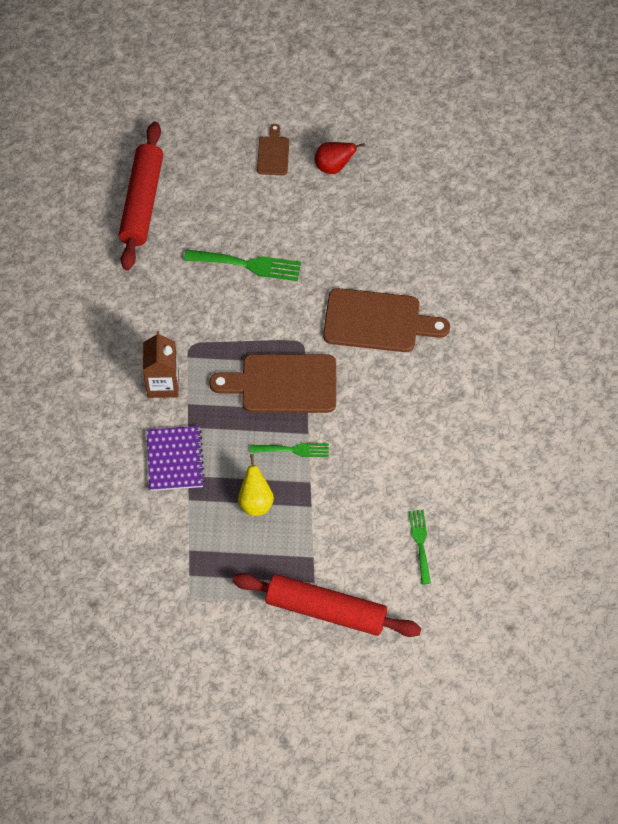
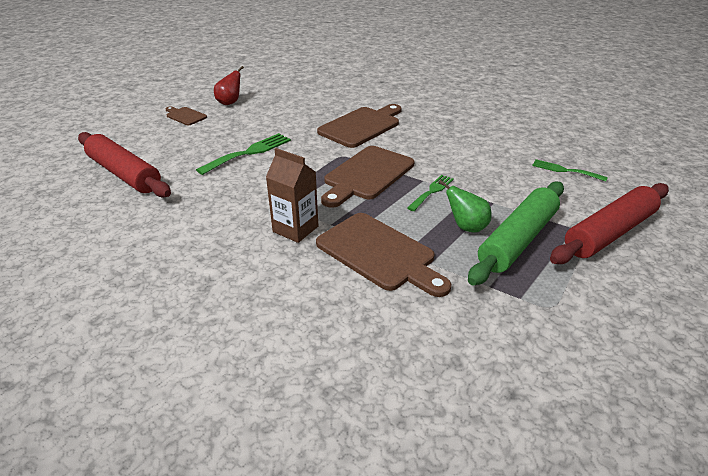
camera: 55 degrees left, 25 degrees down
(175, 459) = (379, 253): purple notebook -> brown cutting board
(255, 502) = (466, 227): yellow pear -> green pear
(264, 546) = (517, 240): none -> green rolling pin

